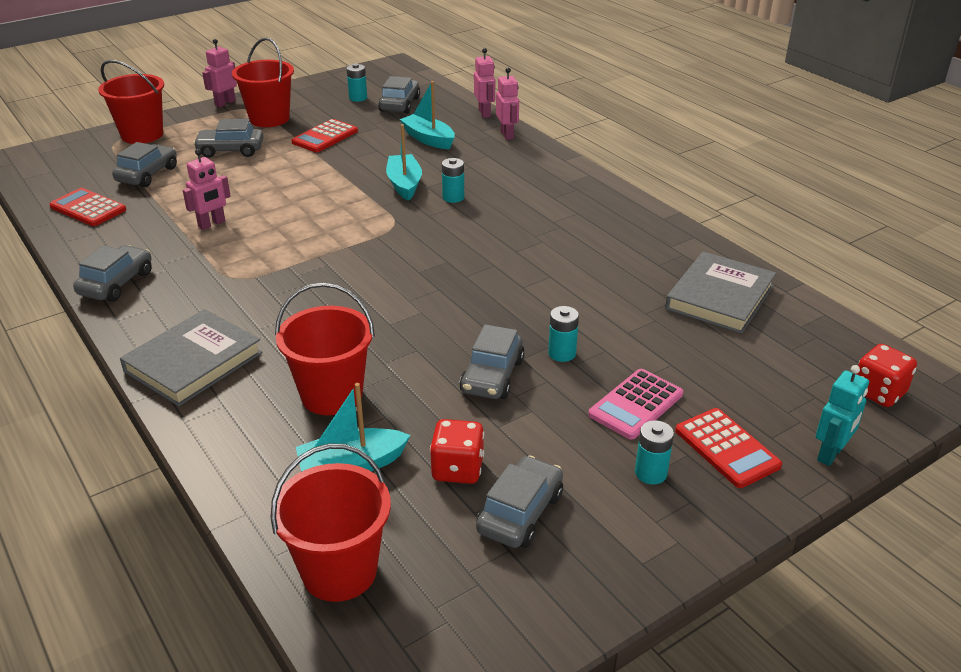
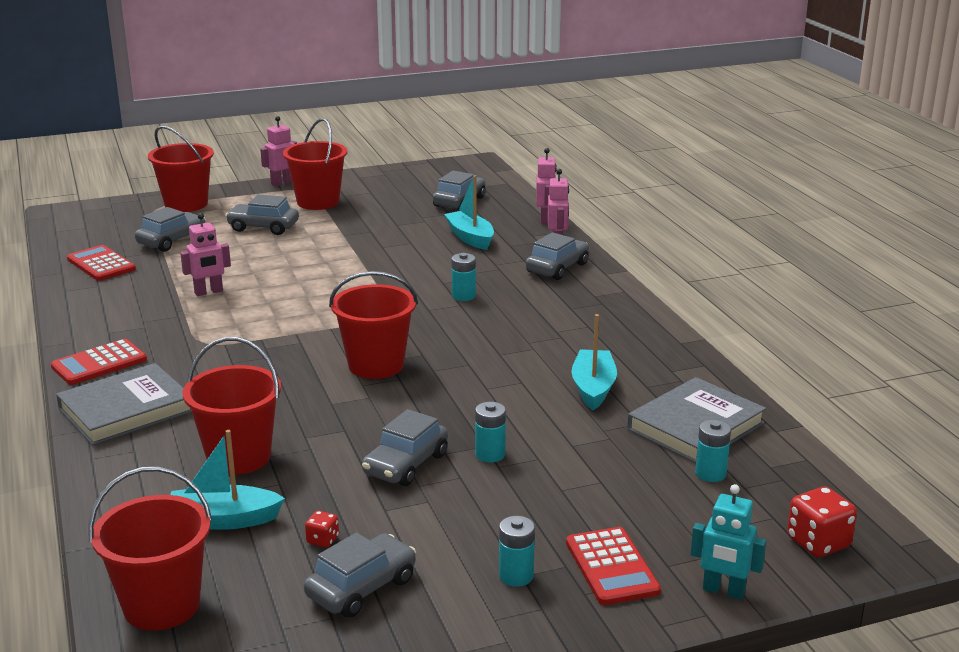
camera: 15 degrees right, 10 degrees down
(116, 283) = (92, 333): grey car -> grey car (557, 268)
(325, 137) = (364, 225): red calculator -> red calculator (99, 363)
(358, 98) = (419, 191): turquoise battery -> turquoise battery (710, 474)
(404, 184) = (420, 278): turquoise boat -> turquoise boat (593, 388)
(411, 278) = (376, 365): none -> red bucket
(457, 469) = (322, 540): red dice -> red dice, size x0.53
(636, 405) = (539, 512): pink calculator -> none
(830, 454) = (723, 591): turquoise robot -> turquoise robot turned 60 degrees clockwise

